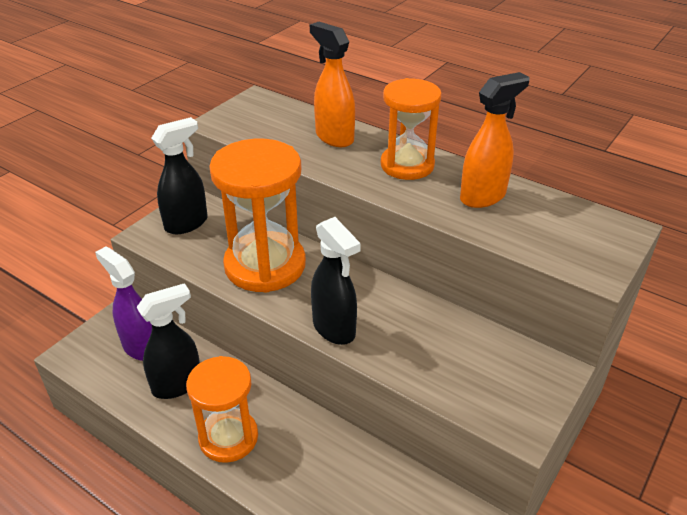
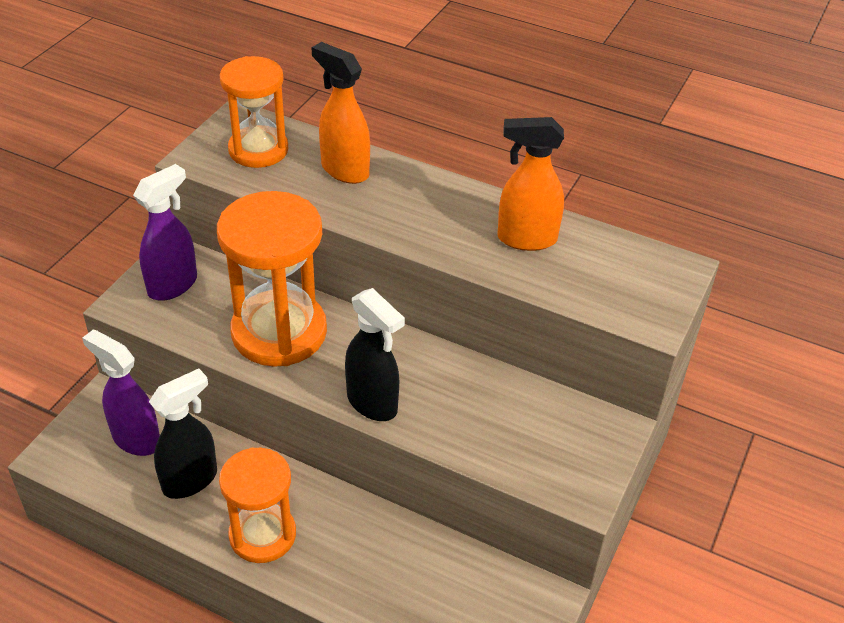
camera: 10 degrees left, 5 degrees up
(187, 223) = (173, 285): black spray bottle -> purple spray bottle
(407, 165) = (435, 203): orange hourglass -> orange hourglass (258, 150)
(483, 197) = (526, 239): orange spray bottle -> orange spray bottle turned 135 degrees counterclockwise

